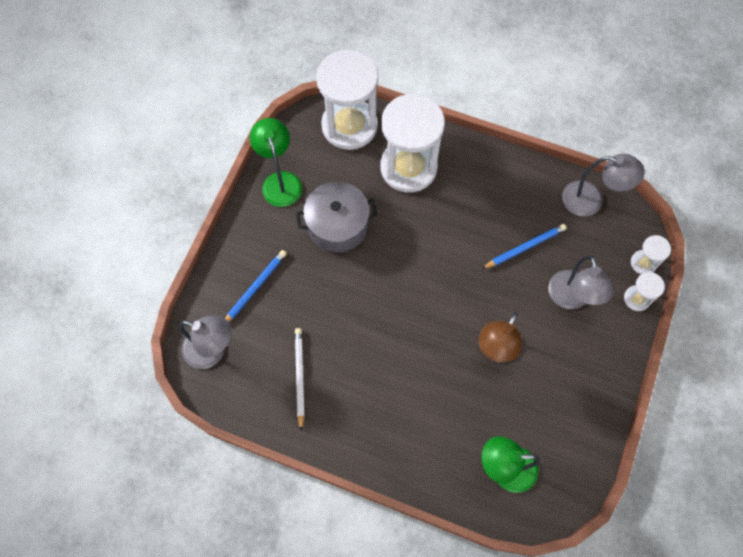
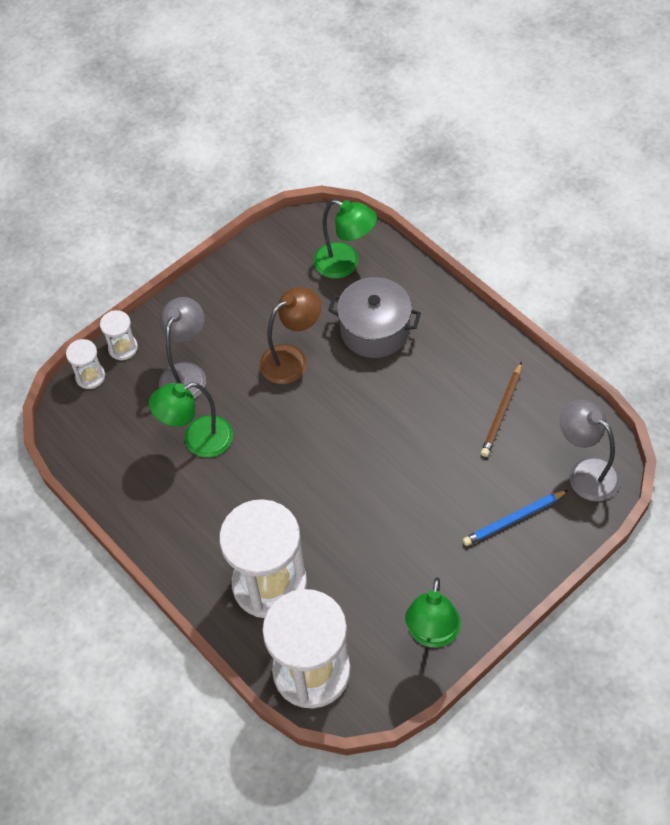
camera: 150 degrees left, 10 degrees down
(300, 377) = (502, 411): white pencil -> brown pencil
(337, 225) = (388, 550): grey pot -> grey pot (374, 330)
(524, 247) = (198, 440): blue pencil -> green lamp
(591, 201) = (94, 458): grey lamp -> none

